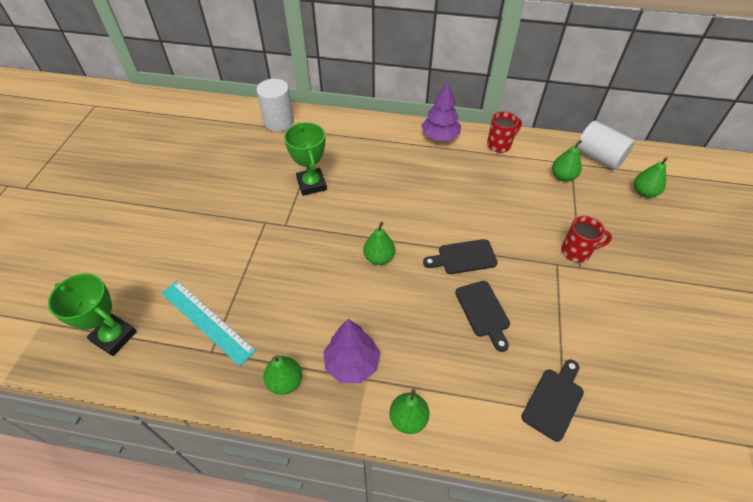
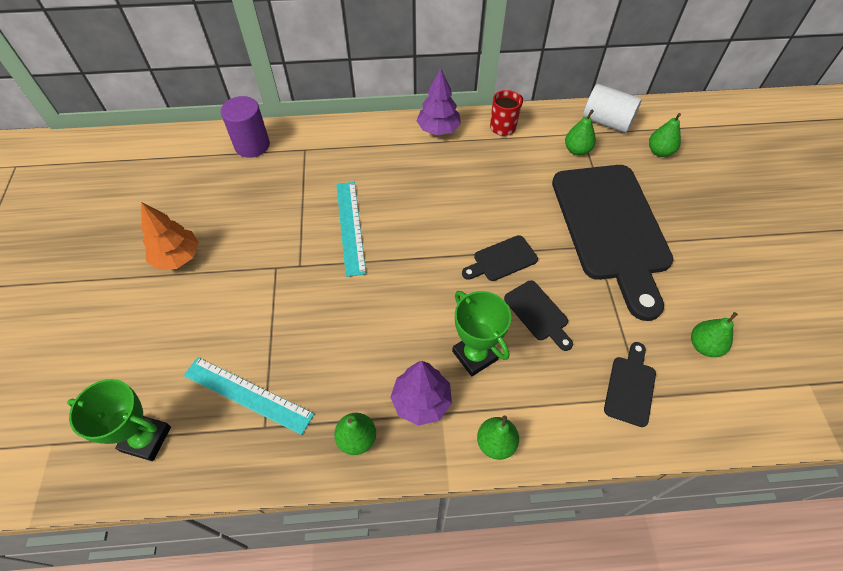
camera: 15 degrees left, 5 degrees up
(189, 197) = (177, 257): none -> orange tree
(279, 122) = (252, 145): white cylinder -> purple cylinder
(311, 184) = (314, 212): green trophy -> green trophy (475, 355)
(338, 202) = (350, 227): none -> turquoise ruler
(379, 258) = (414, 280): green pear -> green pear (704, 346)
(577, 252) = (611, 229): red mug -> black cutting board

